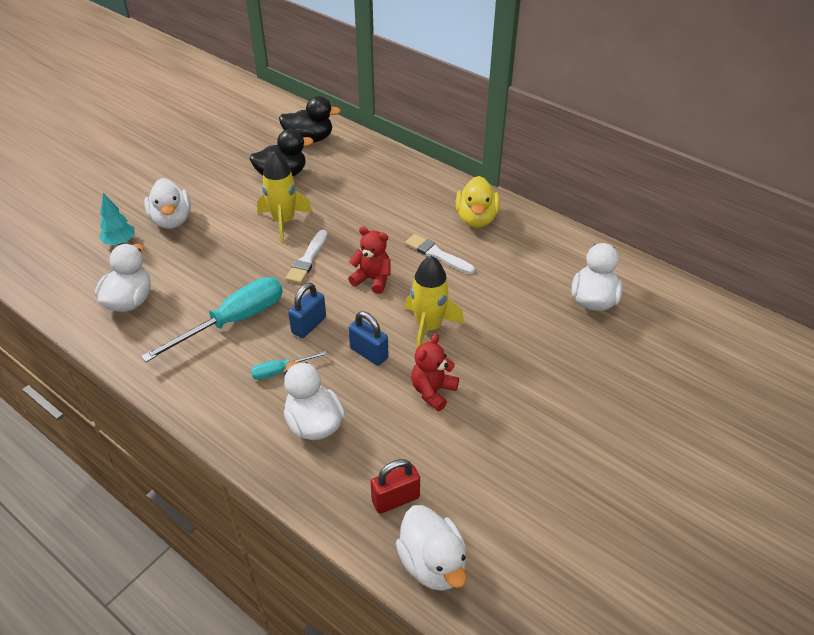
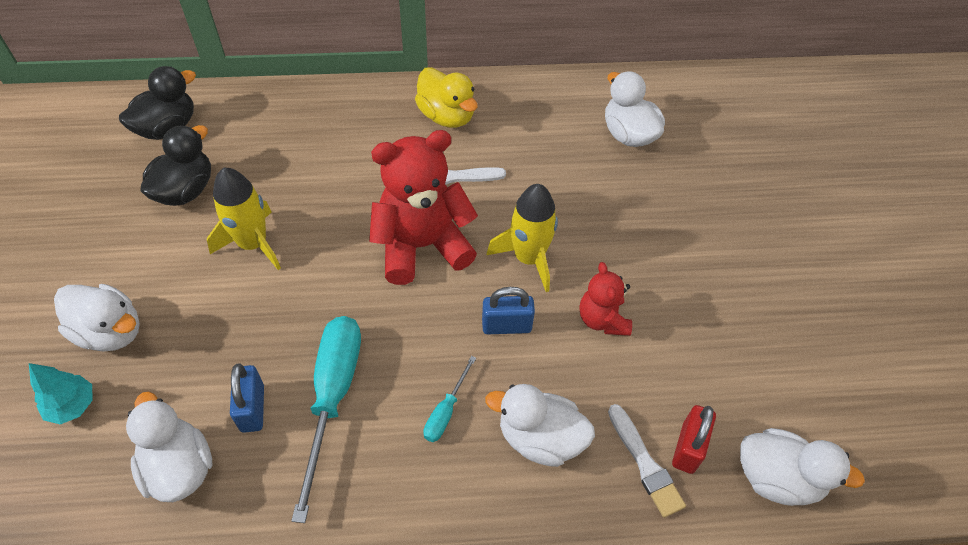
camera: 45 degrees left, 10 degrees up
(307, 259) = (331, 270): white brush -> white brush (645, 464)
(309, 325) = (416, 341): blue padlock -> blue padlock (252, 408)
(372, 279) = (422, 246): red teddy bear -> red teddy bear, size x1.87

